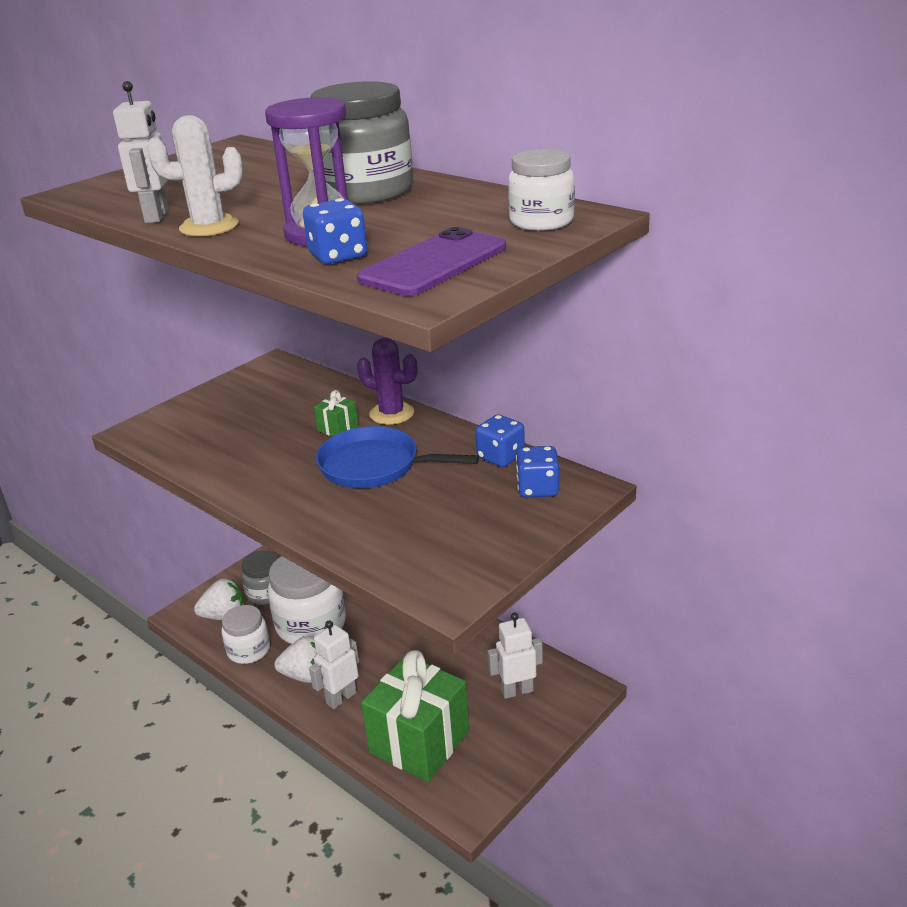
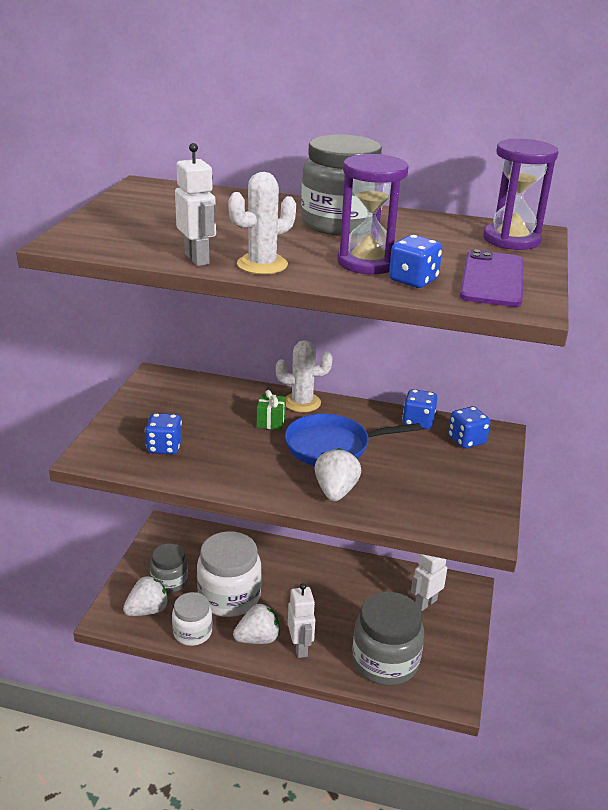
camera: 30 degrees left, 0 degrees up
(209, 435) = (164, 447): none -> blue dice
(328, 514) = (335, 491): none -> white strawberry
(341, 698) = (300, 647): white robot -> white robot turned 150 degrees clockwise
(391, 414) = (302, 402): purple cactus -> white cactus
(419, 742) = (385, 661): green gift -> grey jar
(541, 221) = (511, 240): white jar -> purple hourglass

